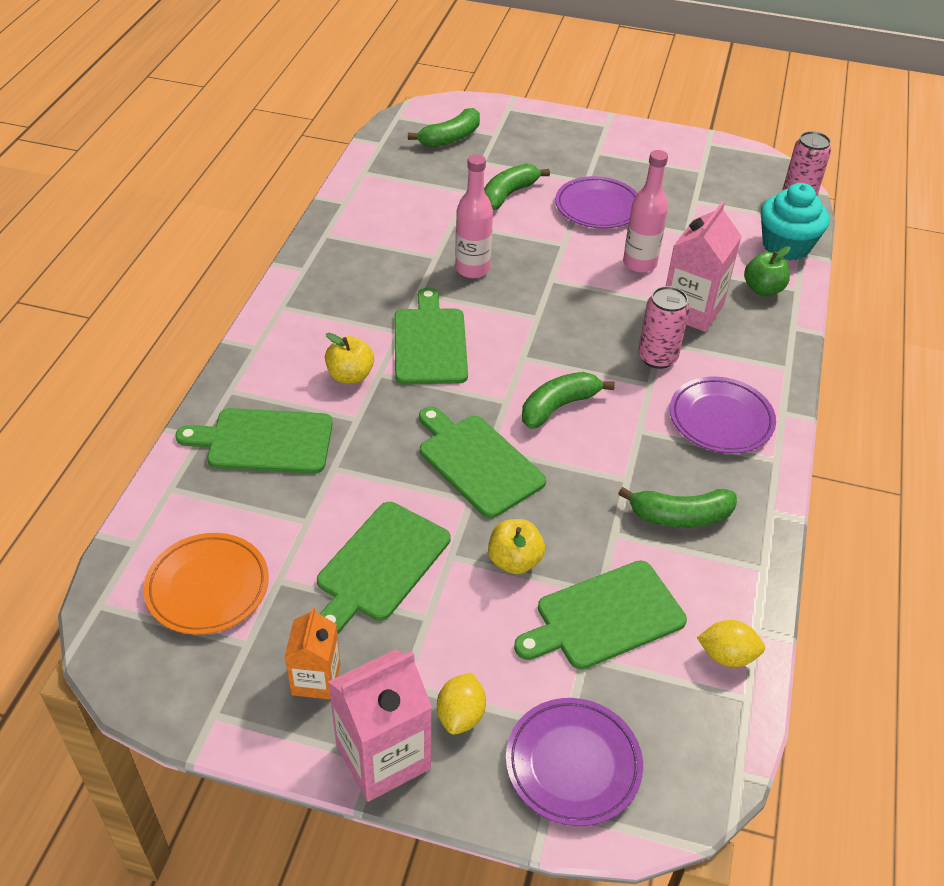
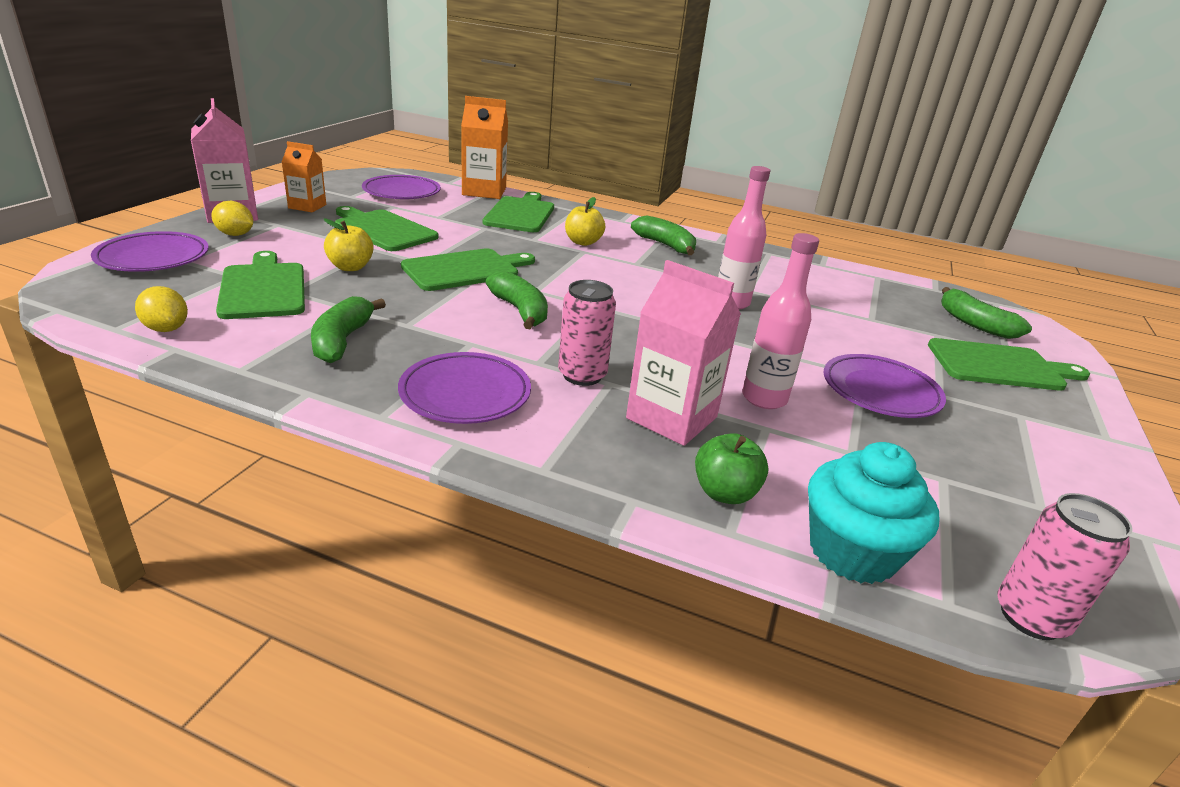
camera: 95 degrees right, 15 degrees down
(173, 493) = (484, 191): none -> orange carton
(207, 587) = (401, 192): orange plate -> purple plate
(430, 343) = (620, 272): green cutting board -> green cutting board (1000, 366)
(508, 194) = (877, 339): green banana -> green banana (665, 245)
(727, 655) = (166, 329): yellow lemon -> yellow lemon turned 60 degrees counterclockwise

